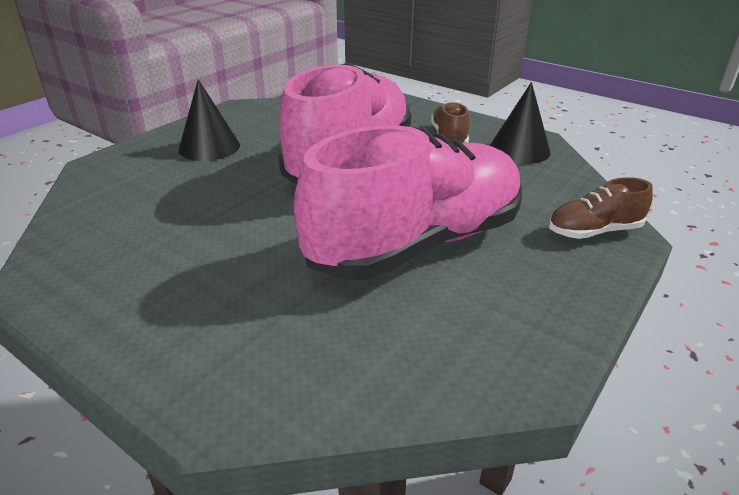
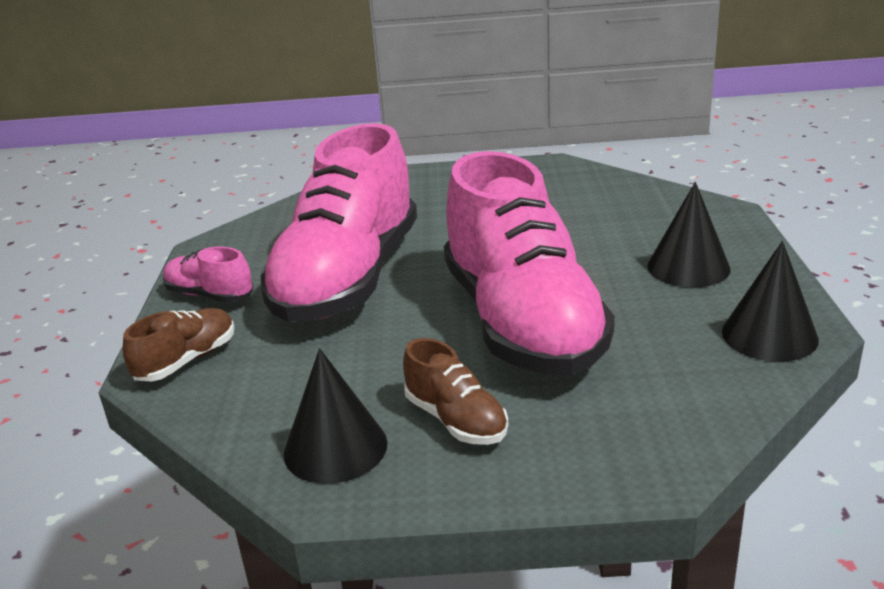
camera: 145 degrees right, 5 degrees down
(259, 111) = (769, 335): none -> black cone
(554, 289) = (210, 295): none -> pink shoe

